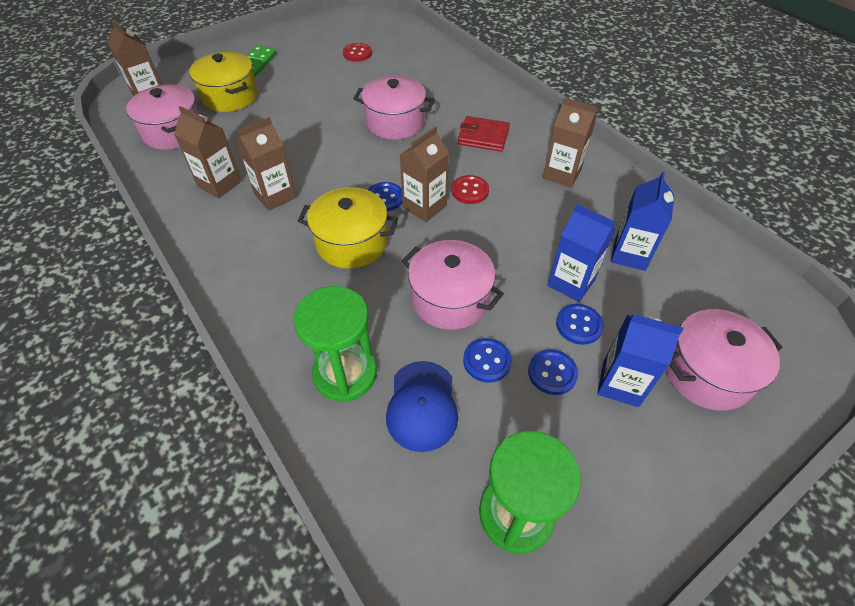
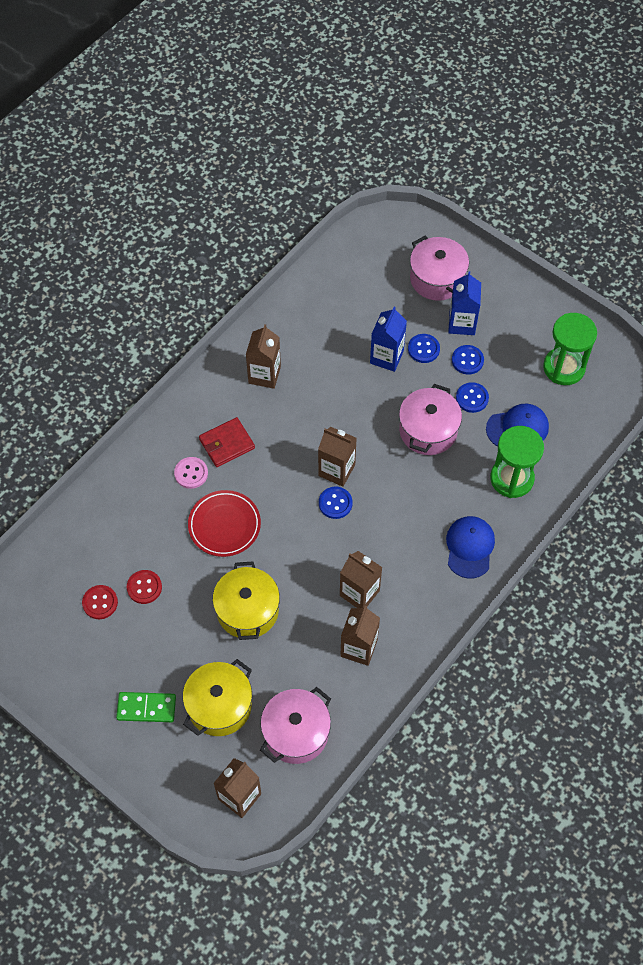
camera: 105 degrees left, 10 degrees up
(273, 300) = (469, 547): none -> blue cap
(351, 243) = (395, 512): yellow pot -> yellow pot (247, 610)
(395, 123) = (224, 525): pink pot -> red plate
(458, 111) = (191, 473): none -> pink button
(470, 191) = (306, 440): red button -> red button (144, 587)
(483, 136) = (227, 444): red wallet -> red wallet turned 60 degrees clockwise
(630, 254) = (346, 322): blue carton -> none

